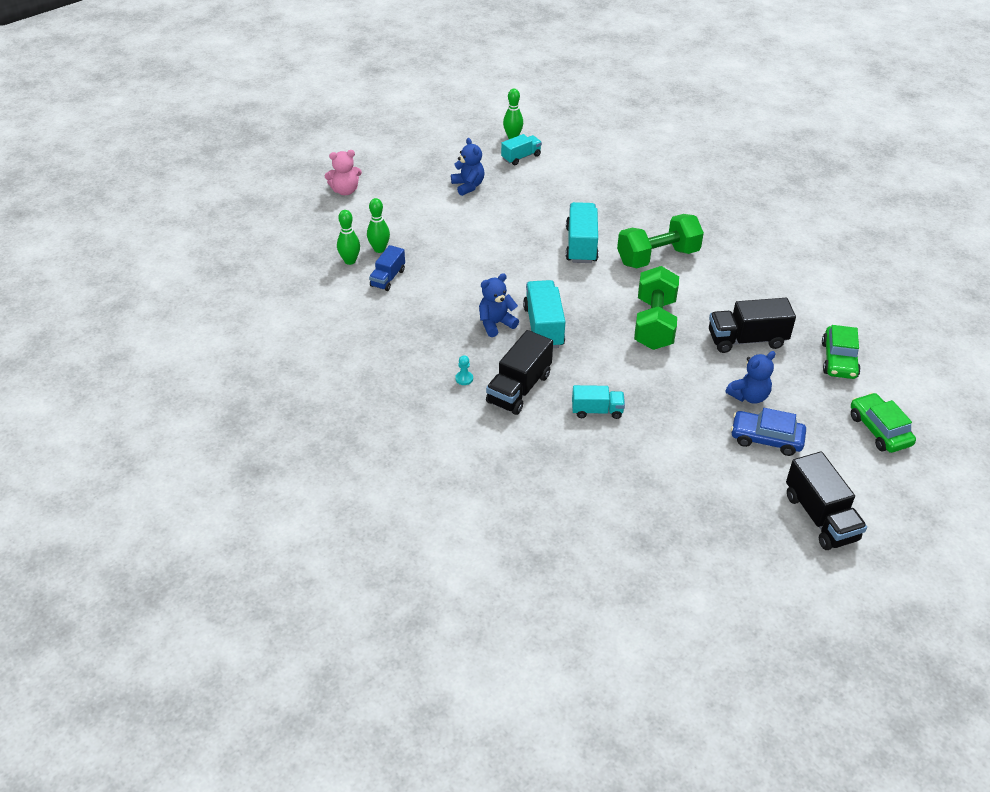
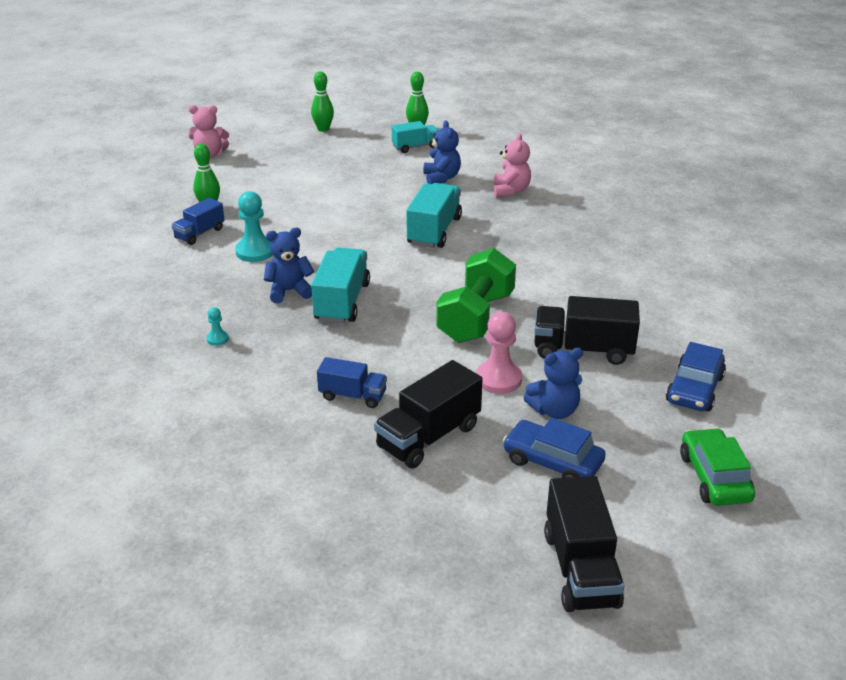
camera: 15 degrees right, 10 degrees down
(350, 261) = (171, 213): green bowling pin -> green bowling pin (323, 129)
(445, 289) = (255, 251): none -> turquoise pawn
(468, 186) = (341, 165): blue teddy bear -> blue teddy bear (441, 178)
(519, 388) = (274, 358): black truck -> black truck (428, 437)
(597, 411) = (352, 396): turquoise truck -> blue truck
(623, 194) = (510, 191): none -> pink teddy bear
(657, 257) = (517, 253): green dumbbell -> none
(697, 376) = (498, 379): none -> pink pawn
(839, 360) = (694, 389): green car -> blue car

